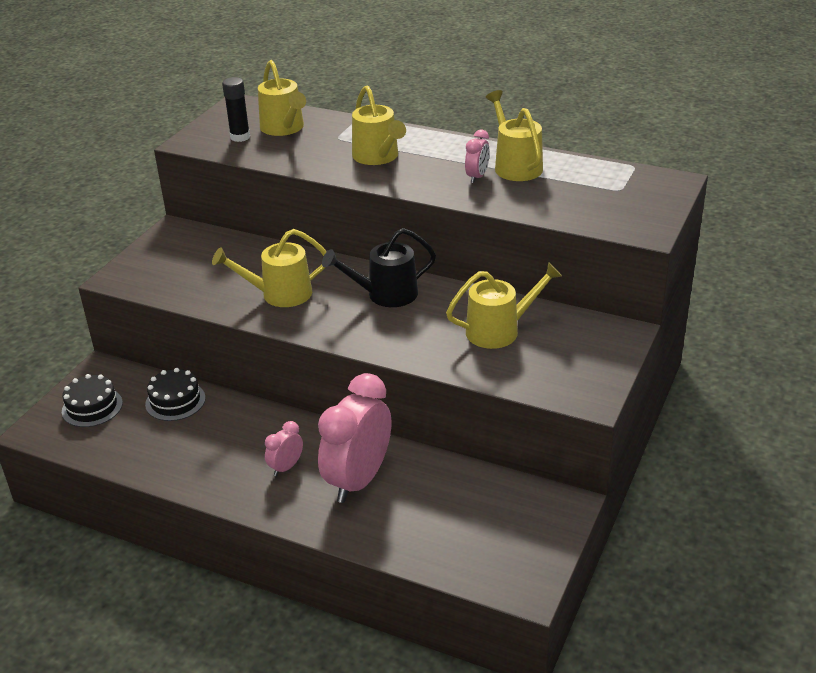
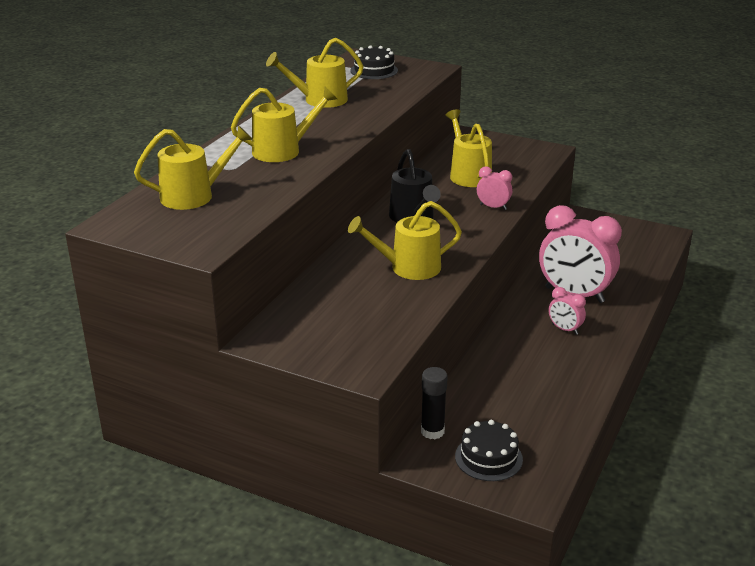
camera: 90 degrees left, 5 degrees down
(175, 401) = (476, 399): black cake -> black cake (374, 70)
(240, 137) = (204, 219): black glue stick -> black glue stick (432, 431)
(279, 294) = (408, 268): yellow watering can -> yellow watering can turned 90 degrees clockwise
(477, 177) = (336, 114): pink clock -> pink clock (493, 207)

